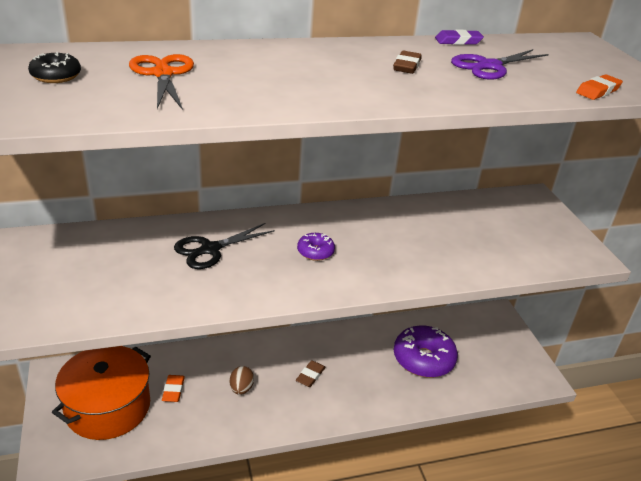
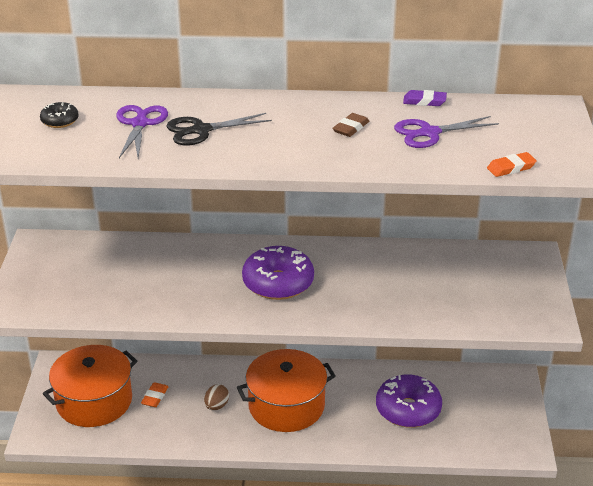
camera: 20 degrees right, 0 degrees up
(163, 74) = (140, 124): orange scissors -> purple scissors
(210, 249) = (186, 269): black scissors -> black scissors (201, 130)
(310, 376) = (286, 406): brown eraser -> orange pot
(315, 252) = (278, 283): purple donut -> purple donut, size x2.05

